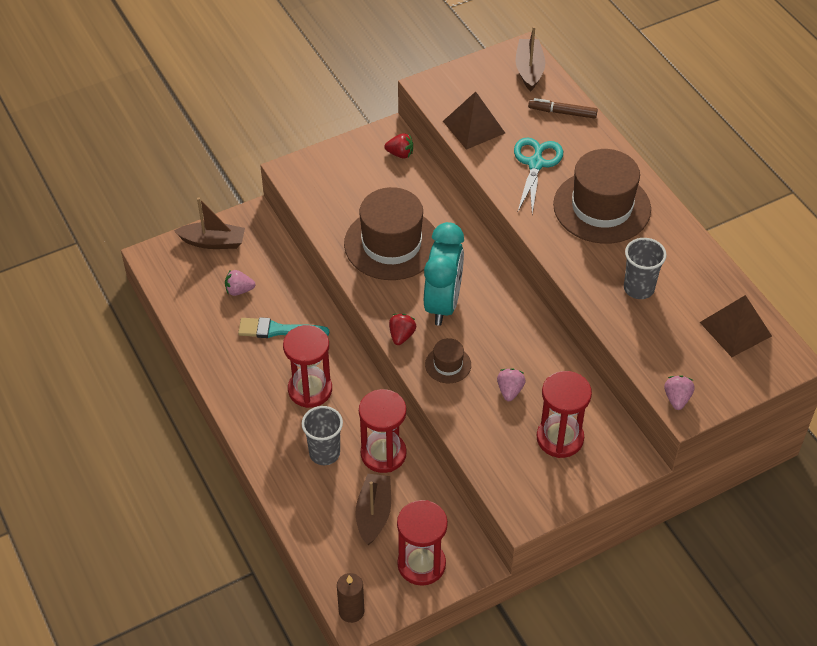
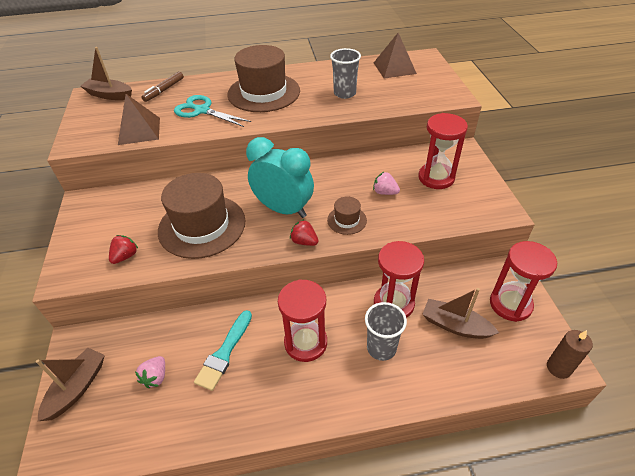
camera: 70 degrees left, 5 degrees down
(400, 154) = (110, 199): red strawberry -> red strawberry (125, 256)
(677, 398) = (445, 98): pink strawberry -> none

